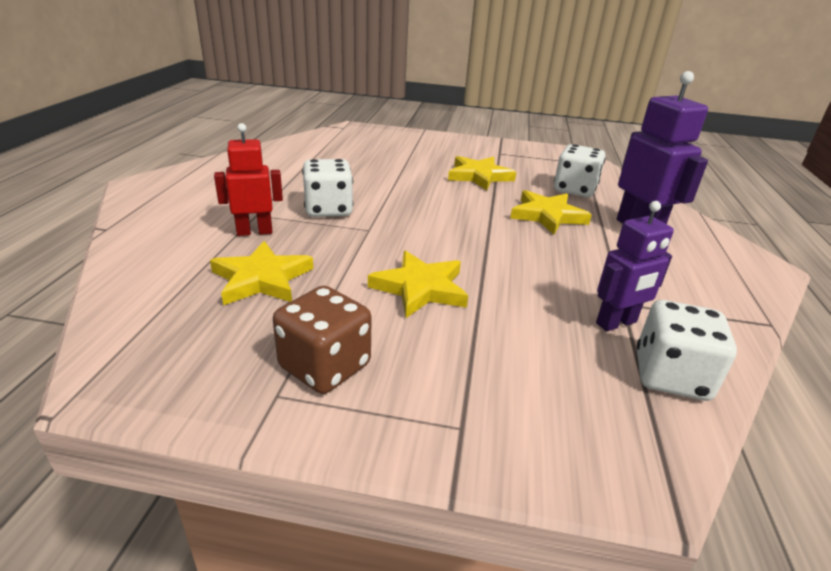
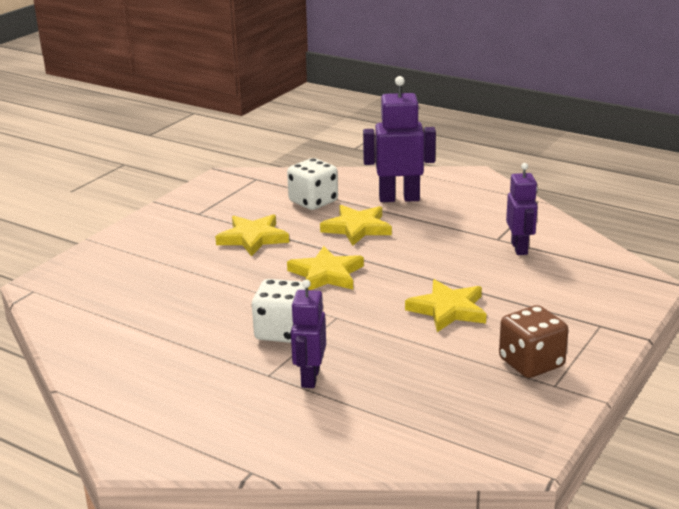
camera: 65 degrees left, 5 degrees down
(254, 232) = (310, 378): red robot -> purple robot
(262, 279) = (403, 380): yellow star -> yellow star (326, 274)
(670, 376) = (575, 249): white dice -> none

